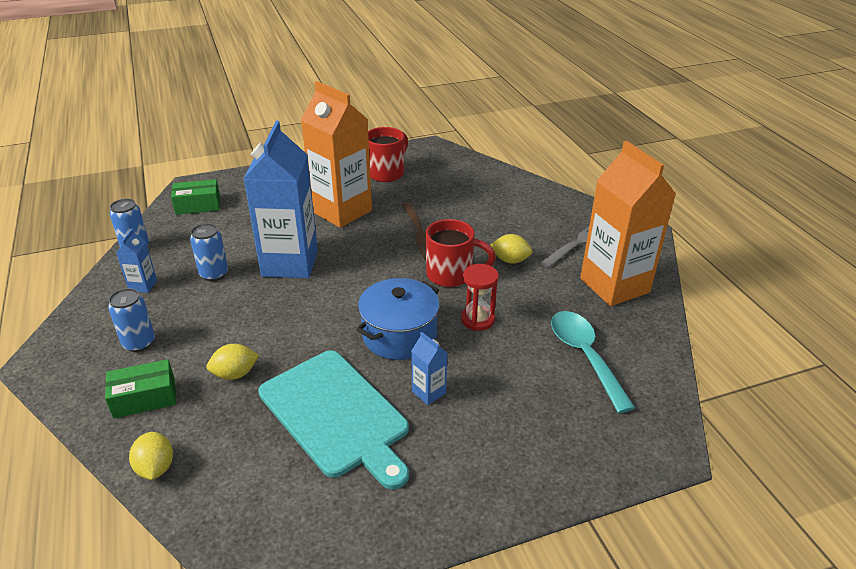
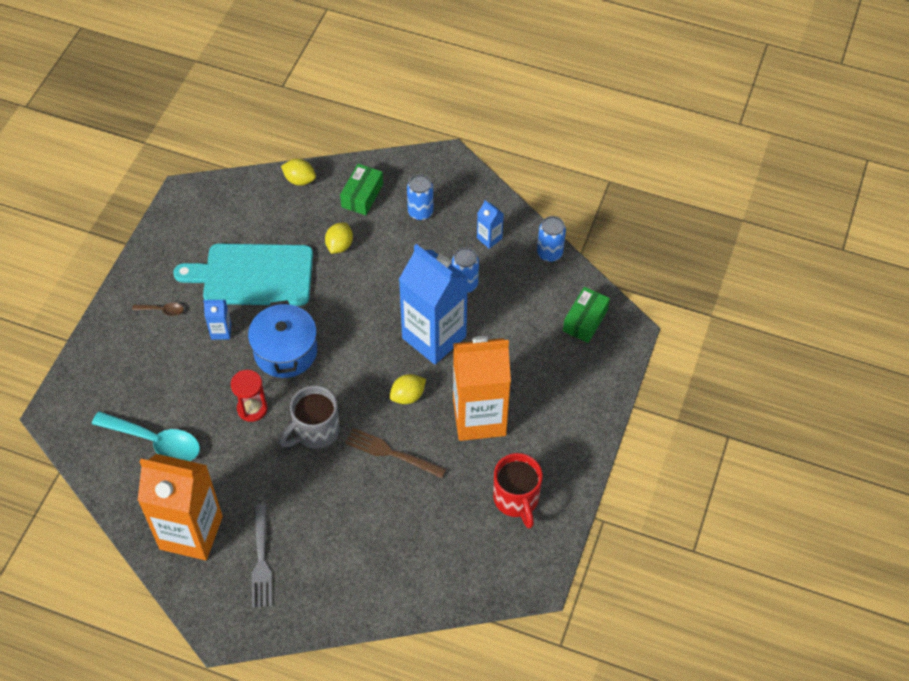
camera: 130 degrees right, 20 degrees up
(451, 275) = (315, 431): red mug -> grey mug
(458, 458) = (162, 310): none -> brown spoon
(510, 260) = (291, 487): yellow lemon -> yellow lemon (408, 396)

